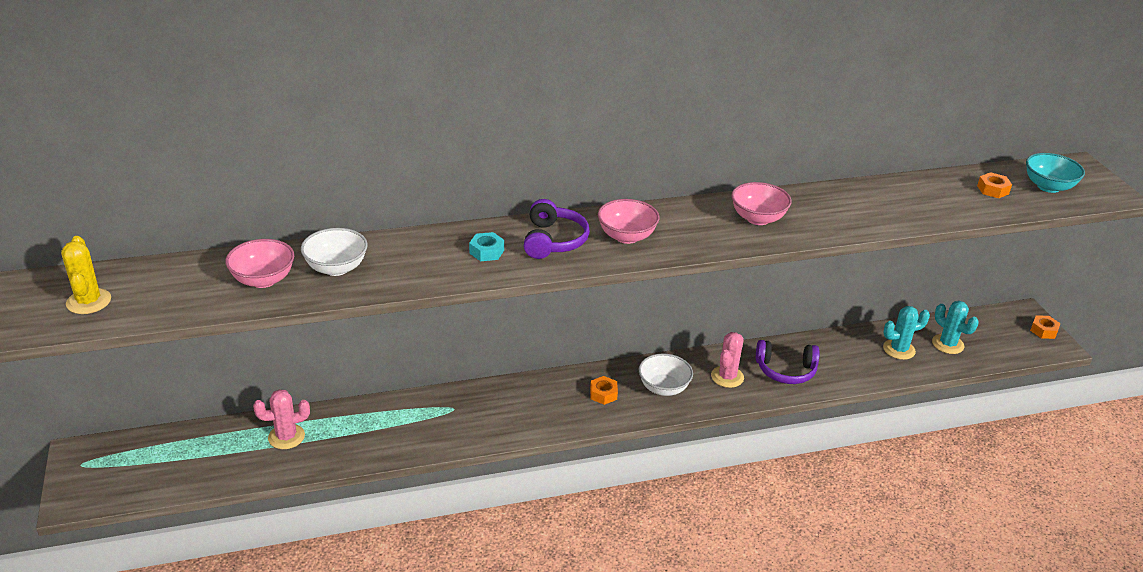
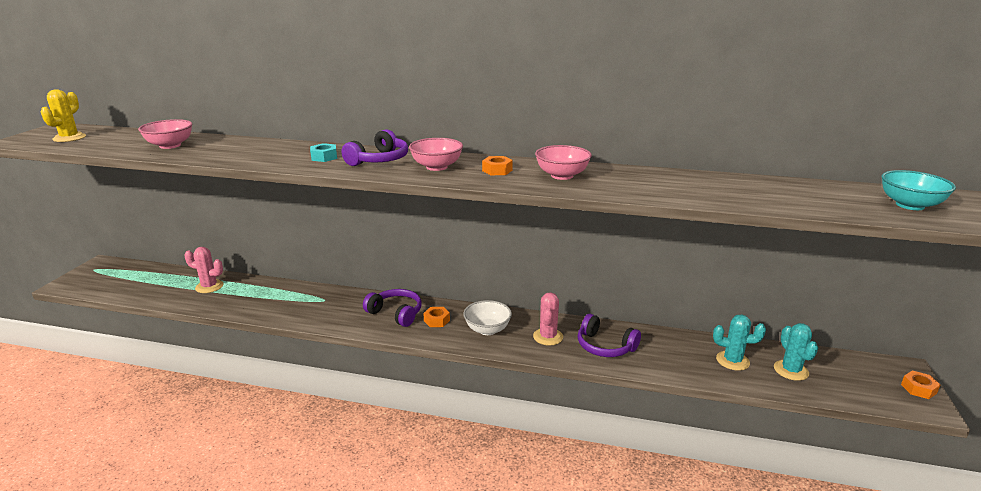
camera: 30 degrees right, 10 degrees down
(336, 268) = (219, 148): white bowl -> none
(552, 399) = (396, 313): none -> purple headphones
(727, 377) = (548, 337): pink cactus -> pink cactus turned 45 degrees counterclockwise
(993, 190) = (835, 197): orange nut -> orange nut (497, 170)

